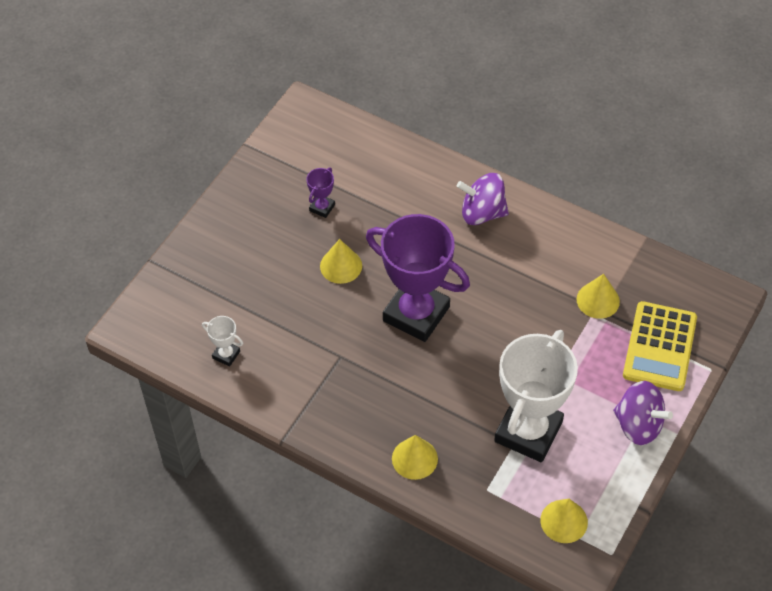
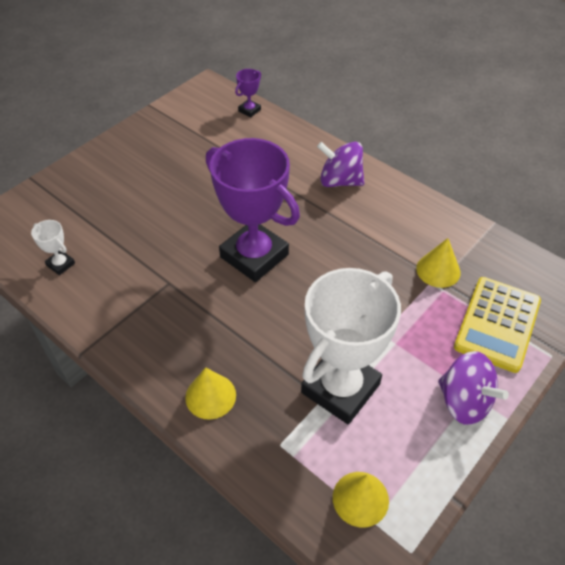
camera: 10 degrees right, 5 degrees down
(322, 207) = (196, 158): purple trophy -> purple trophy (249, 110)
(341, 266) = (196, 205): yellow cone -> none

